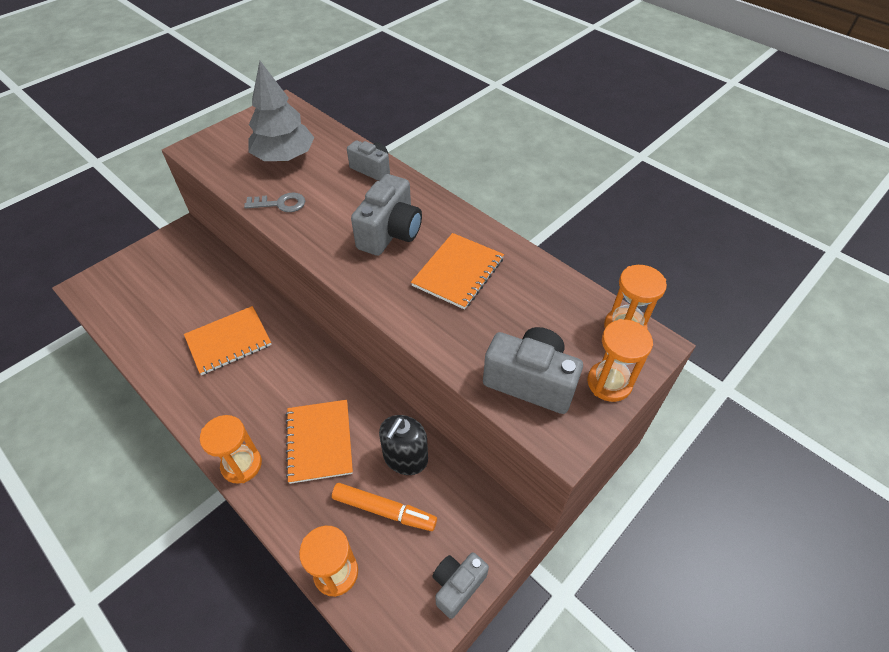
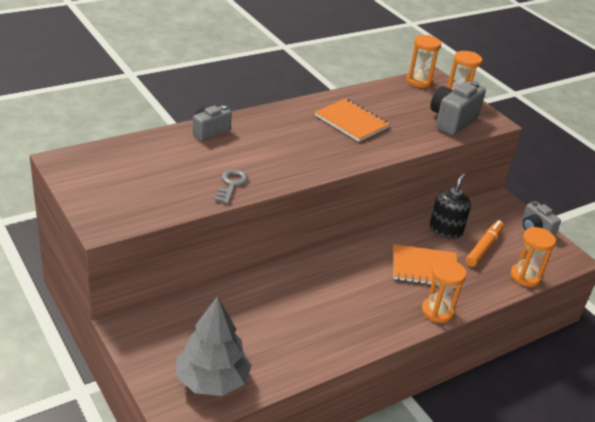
camera: 80 degrees left, 15 degrees down
(228, 341) = (305, 306): orange notebook -> none
(284, 157) = (159, 172): grey tree -> grey tree (212, 380)
(390, 233) = (297, 139): grey camera -> none
(405, 458) = (445, 230): black soap dispenser -> black soap dispenser turned 105 degrees counterclockwise

